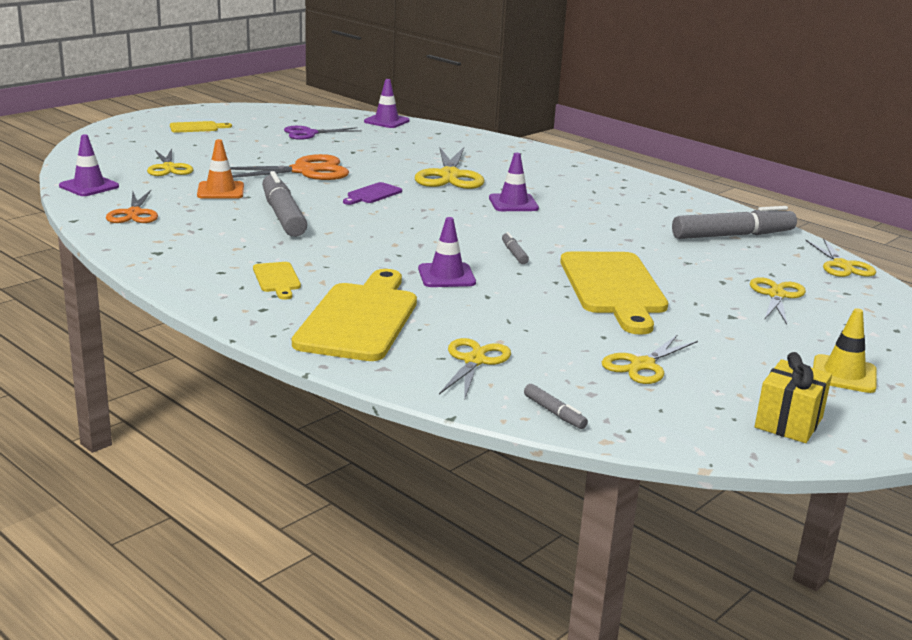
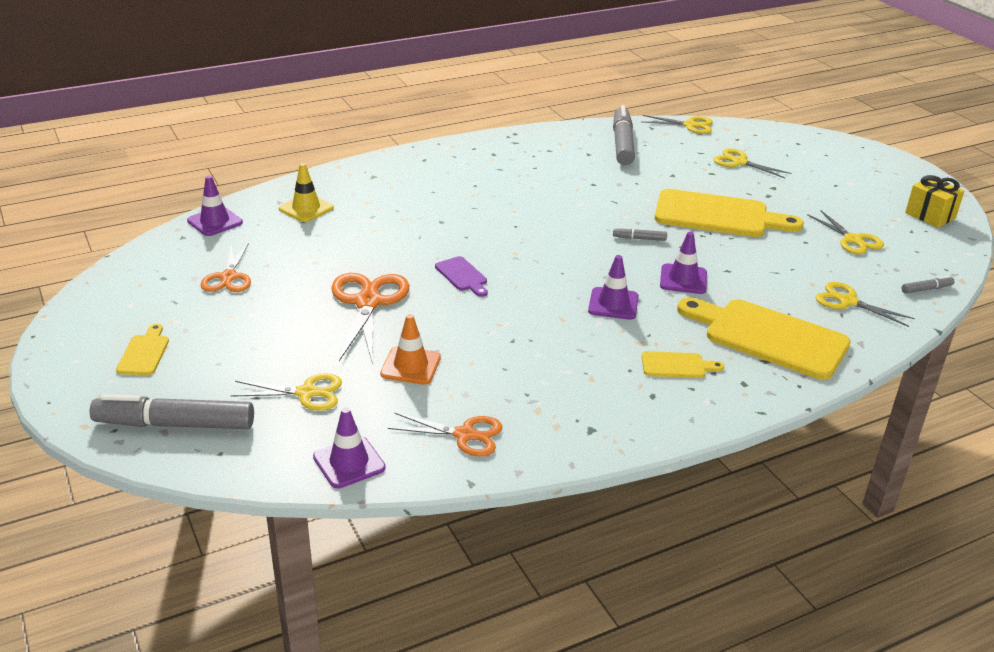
camera: 70 degrees left, 10 degrees up
(283, 215) = (506, 337): grey marker -> grey marker (175, 424)
(309, 133) = (228, 277): purple scissors -> orange scissors
(449, 176) = (426, 225): yellow scissors -> none
(513, 203) = (517, 211): purple traffic cone -> purple traffic cone (613, 304)
(844, 374) = (863, 179): yellow traffic cone -> yellow traffic cone (306, 208)

